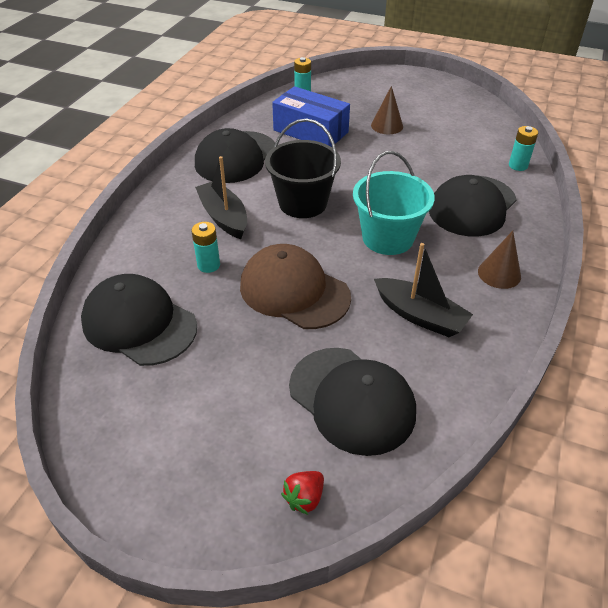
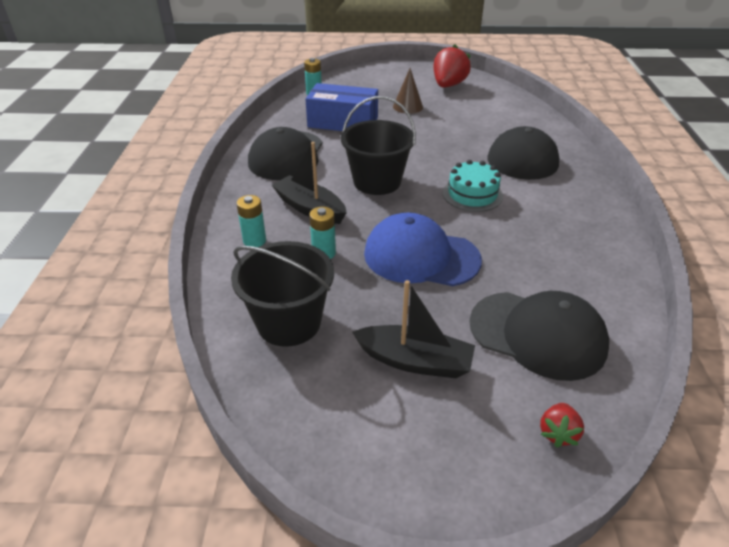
camera: 20 degrees left, 5 degrees down
(139, 323) = (289, 322): black cap -> black bucket
(294, 291) = (421, 256): brown cap -> blue cap
(388, 238) = (472, 194): turquoise bucket -> turquoise cake
(420, 315) = (544, 250): black boat -> black boat (414, 361)
(446, 108) = (448, 85): none -> red strawberry
(499, 273) = (583, 202): brown cone -> none
(518, 165) = (537, 118): turquoise battery -> turquoise battery (254, 241)

